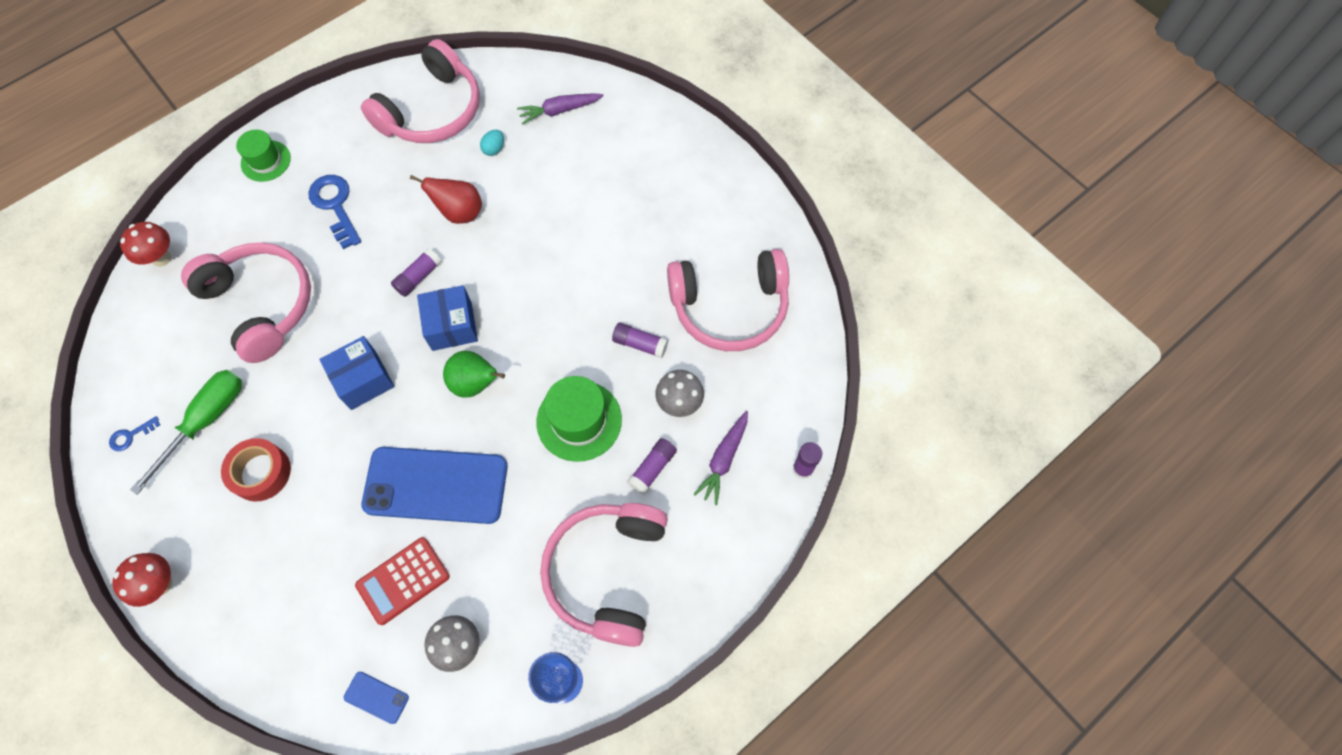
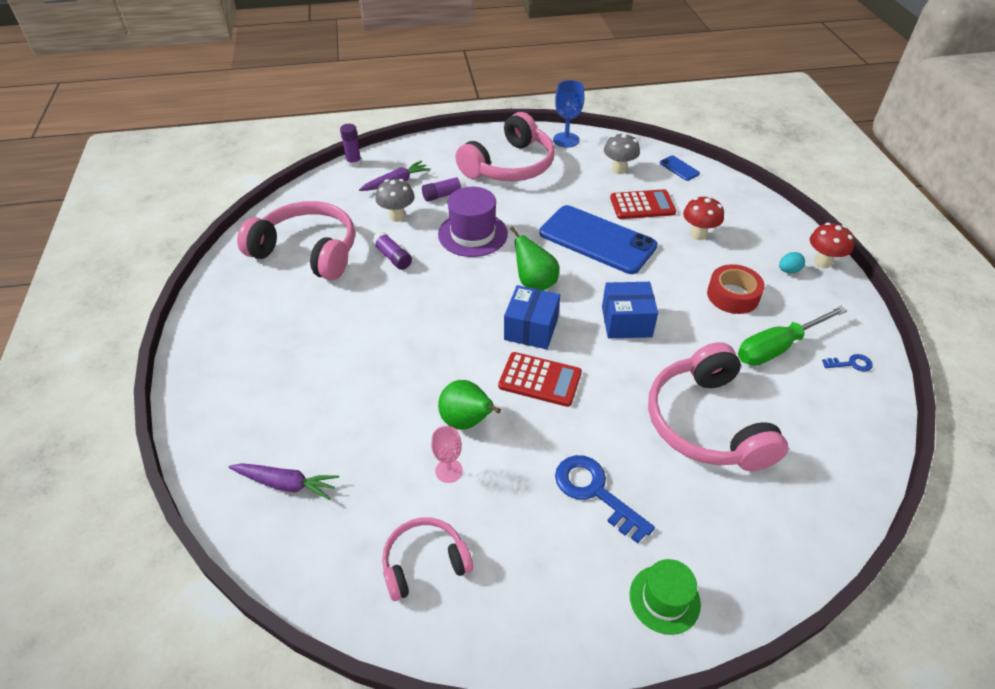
camera: 150 degrees left, 20 degrees down
(161, 258) = (818, 525): red mushroom -> red mushroom (698, 234)
(335, 206) = (595, 492): blue key -> blue key turned 135 degrees clockwise
(418, 277) = (540, 380): purple glue stick -> red calculator
(432, 111) = (424, 563): pink headphones -> pink headphones, size x0.56
(451, 171) = (449, 470): none -> pink goblet
(460, 212) = (466, 421): red pear -> green pear
(494, 149) = (387, 473): turquoise egg -> turquoise egg (788, 270)
(579, 420) = (473, 234): green hat -> purple hat

